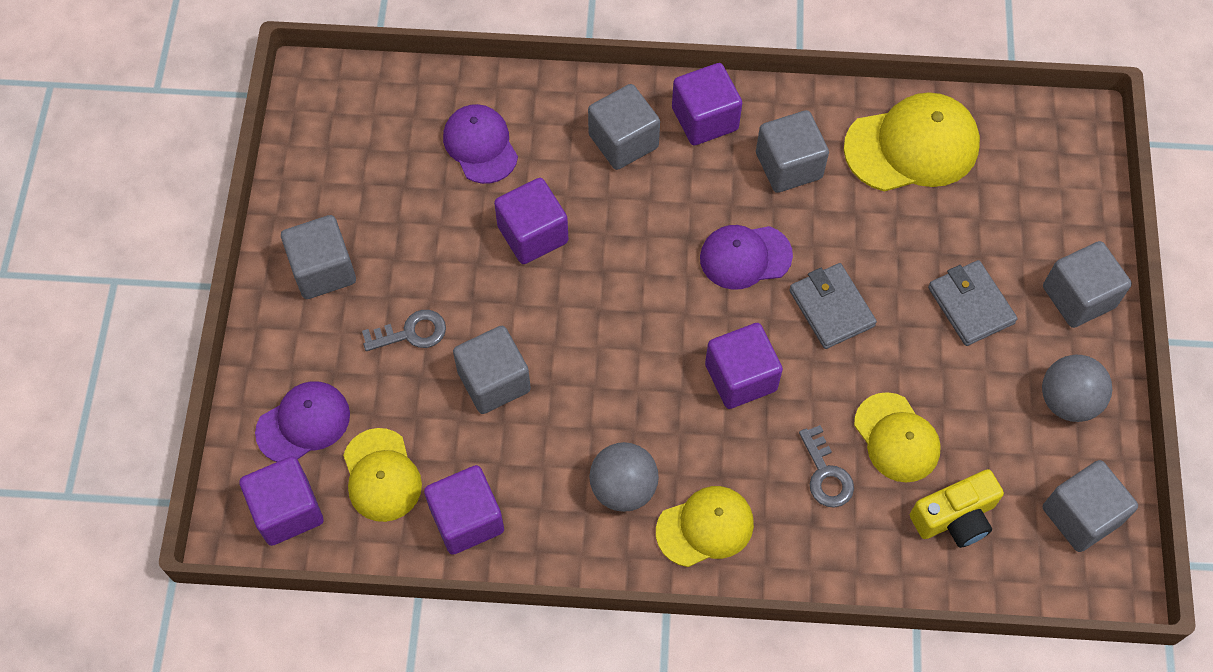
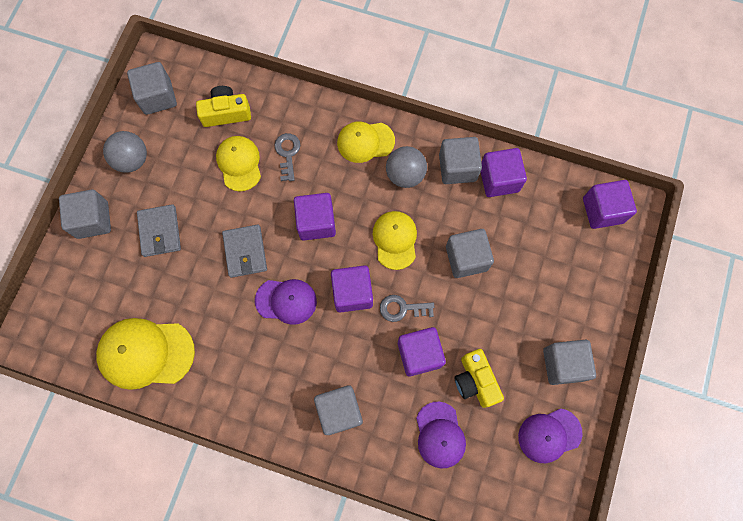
camera: 165 degrees left, 10 degrees up
(303, 423) = (587, 261): purple cap -> purple cap (549, 435)
(381, 475) = (544, 217): yellow cap -> yellow cap (395, 240)
(411, 333) = (512, 304): grey key -> grey key (402, 308)
(446, 219) = (475, 381): none -> yellow camera
(705, 119) = (277, 414): purple cube -> purple cube (352, 293)
(788, 165) = (233, 360): grey cube -> grey cube (457, 167)

